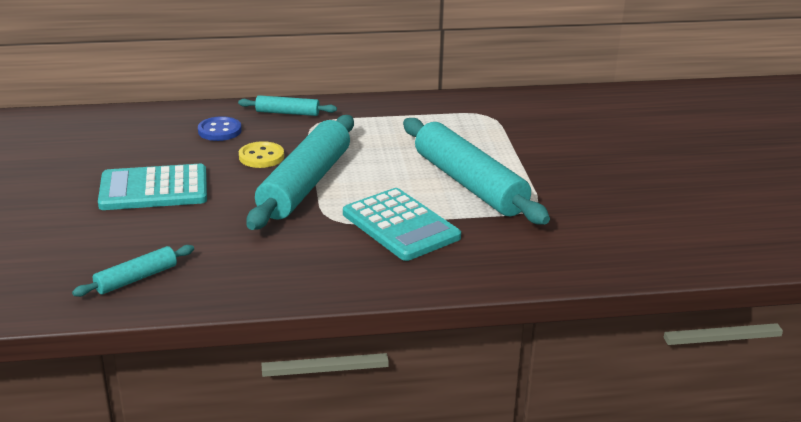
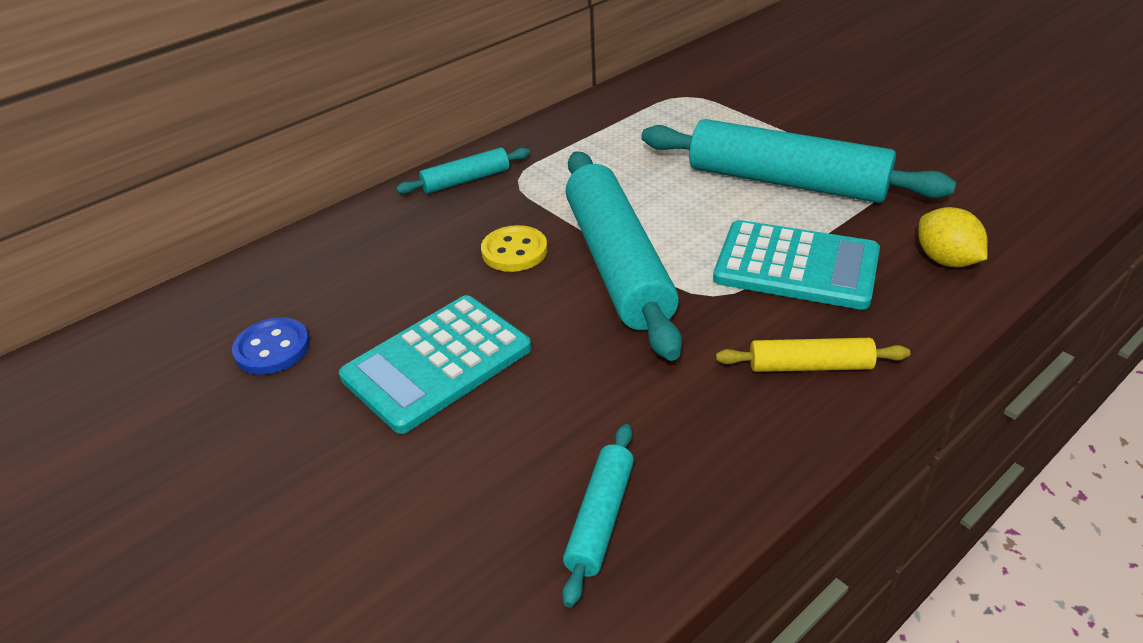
camera: 30 degrees left, 10 degrees up
(219, 131) = (413, 239): blue button -> blue button (272, 348)
(329, 270) = (810, 366): none -> yellow rolling pin
(494, 259) = (945, 260): none -> yellow lemon

